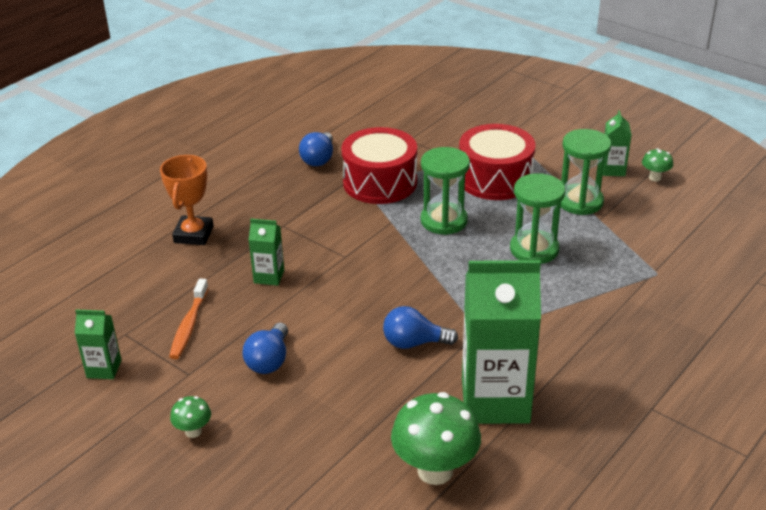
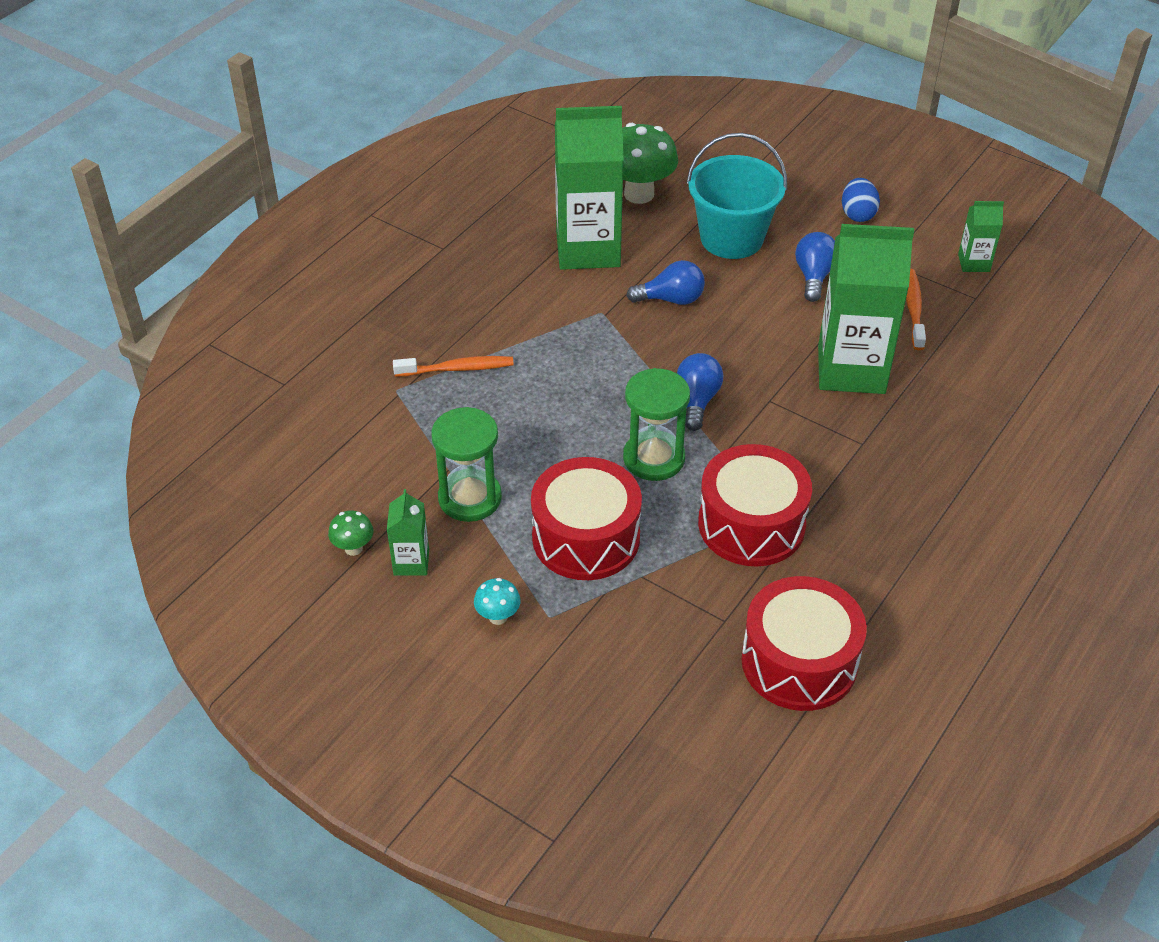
camera: 175 degrees right, 10 degrees up
(193, 234) = (971, 425): orange trophy -> none
(193, 431) = (857, 214): green mushroom -> blue egg
(269, 276) = (851, 369): green carton -> green carton, size x2.19
(319, 159) = (854, 569): blue light bulb -> blue light bulb (697, 400)
(340, 407) = (731, 238): none -> turquoise bucket
(368, 122) = (799, 662): none -> red drum
(534, 249) = (538, 418): green hourglass -> none
(550, 144) = (498, 617): none -> turquoise mushroom
(608, 288) = (457, 369): none -> orange toothbrush

